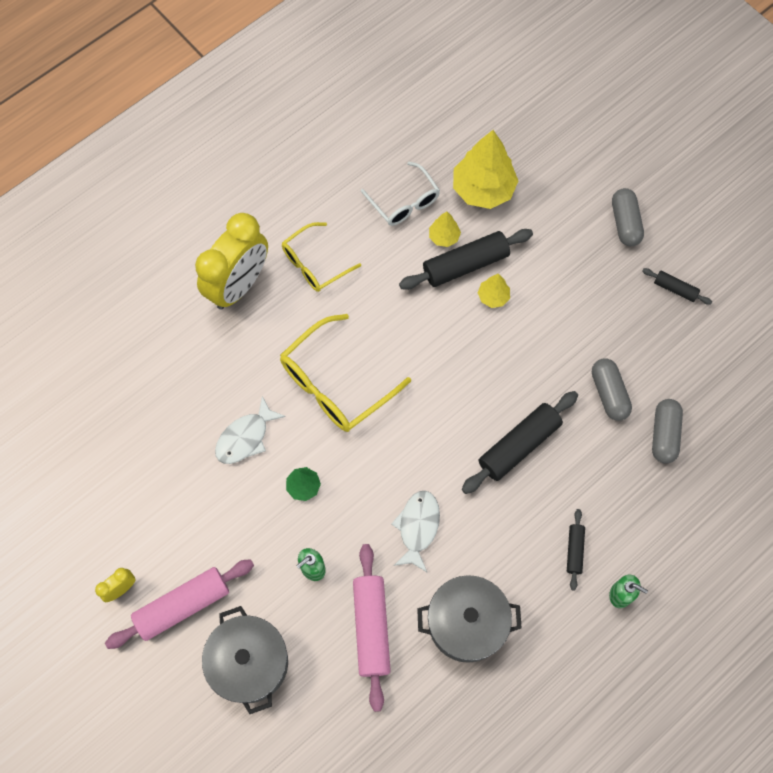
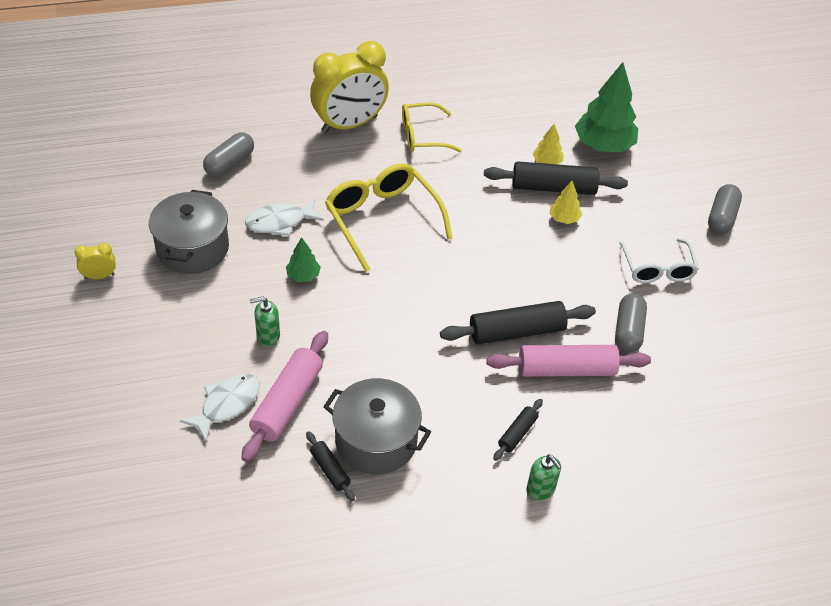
camera: 25 degrees right, 20 degrees down
(183, 606) = (139, 311): pink rolling pin -> pink rolling pin (566, 370)
(249, 663) = (162, 377): grey pot -> grey pot (192, 248)
(335, 384) = (382, 219): yellow glasses -> yellow glasses turned 75 degrees clockwise
(404, 202) = (528, 127): white glasses -> white glasses (657, 269)
(418, 527) = (382, 349): white fish -> white fish (227, 405)
(483, 189) = (603, 145): yellow tree -> green tree
(664, 435) = (664, 385): grey capsule -> grey capsule (229, 163)
(675, 289) = (742, 282): black rolling pin -> black rolling pin (330, 470)

